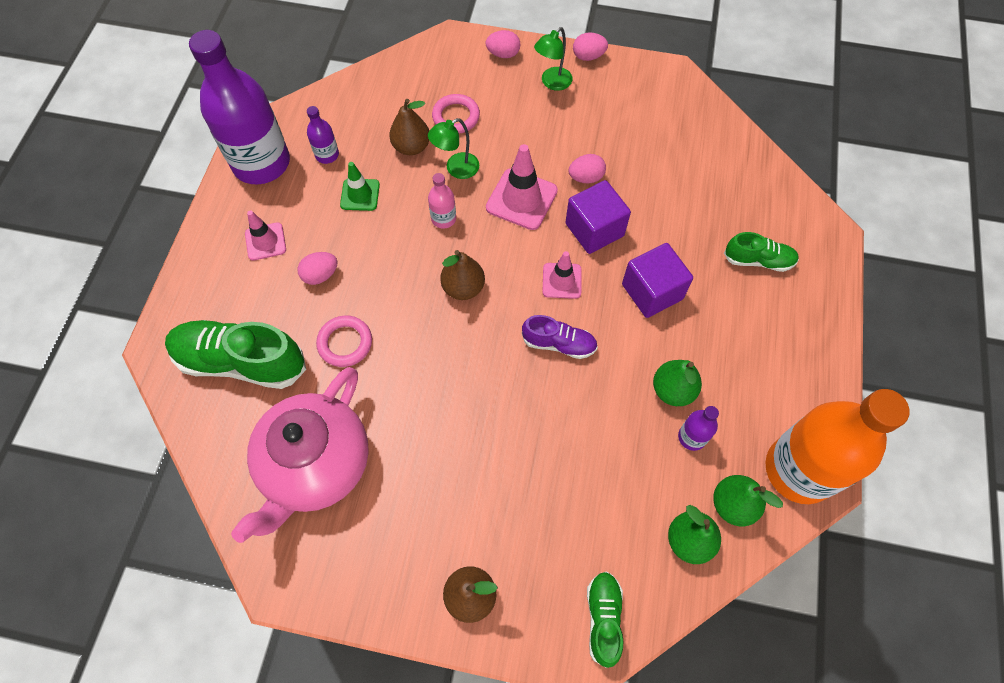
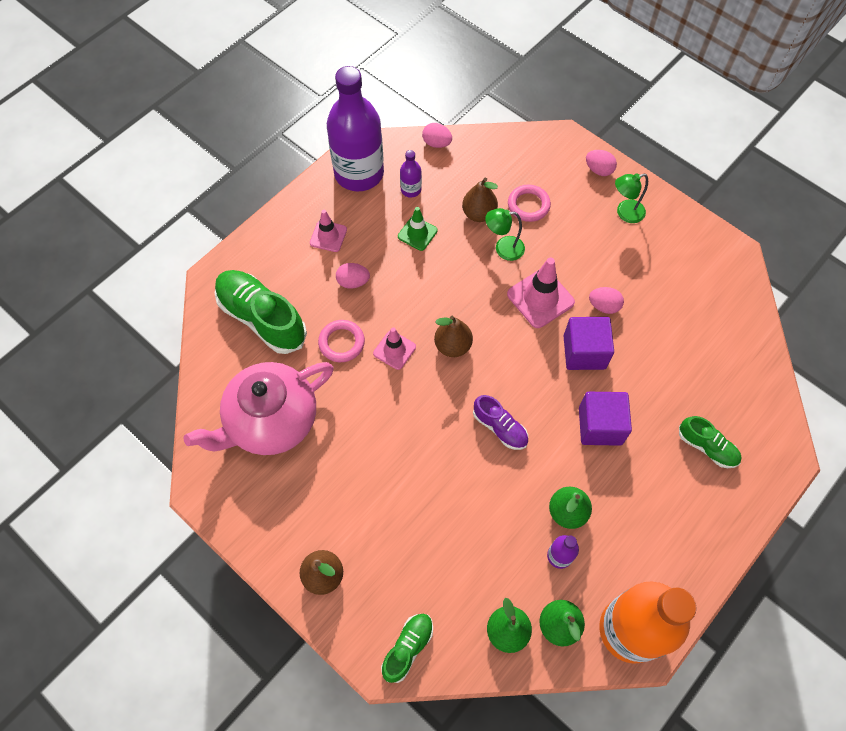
camera: 30 degrees right, 0 degrees up
(443, 219) = (470, 284): pink bottle -> none
(562, 281) = (532, 379): pink traffic cone -> pink traffic cone (394, 350)
(588, 56) = (670, 204): pink egg -> pink egg (436, 143)

